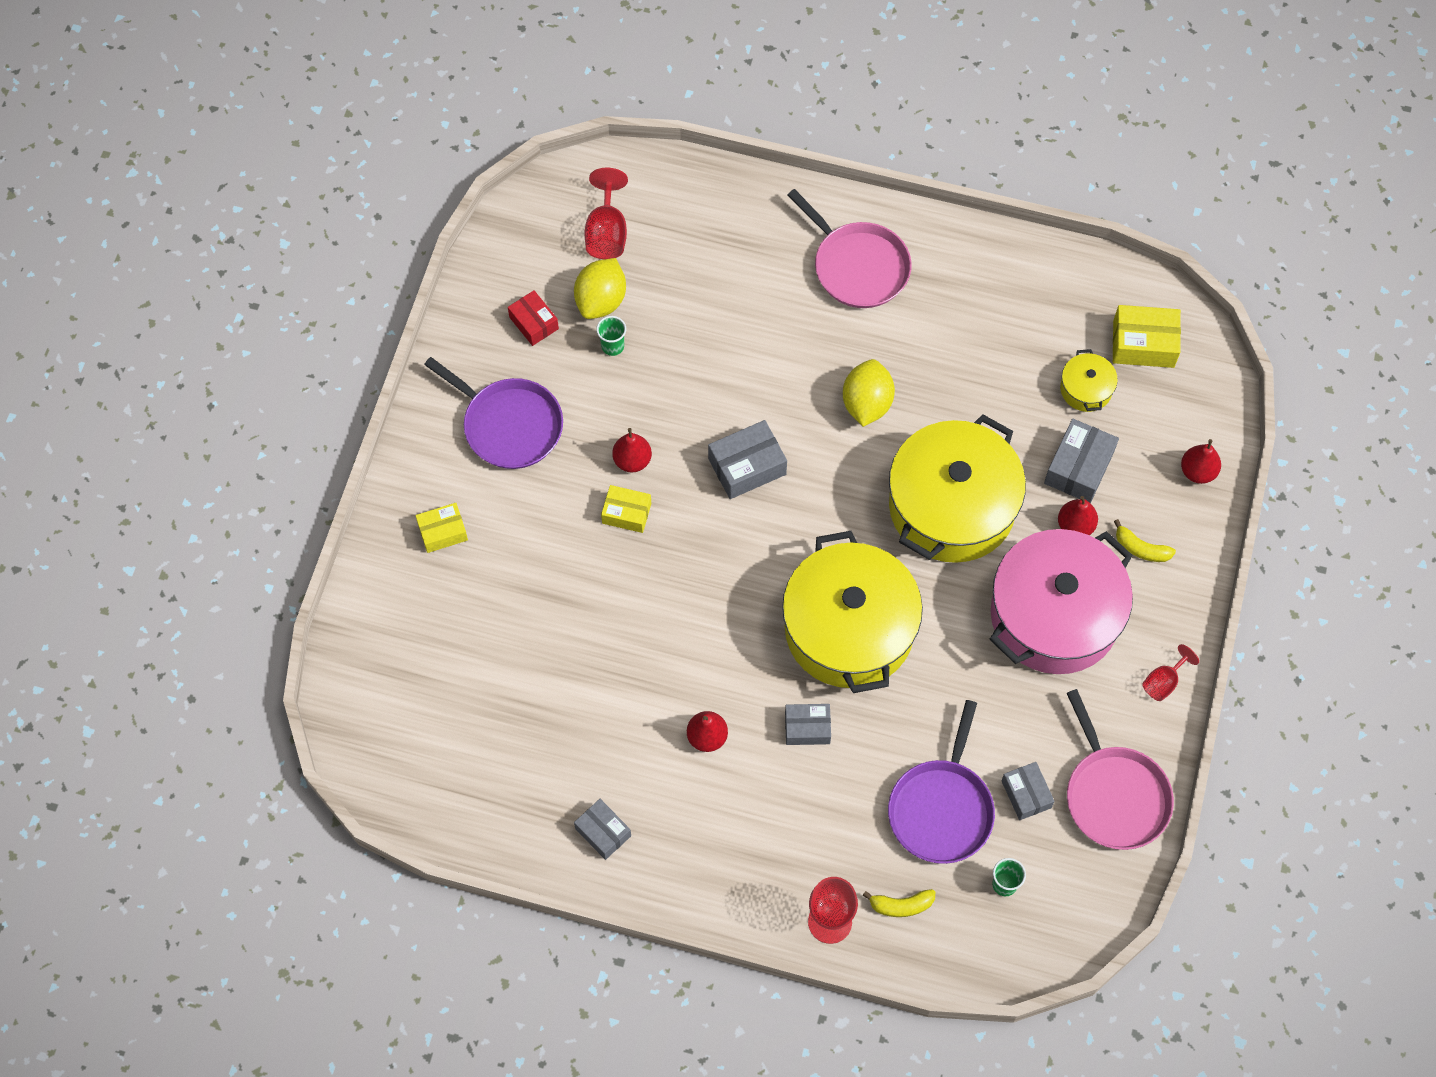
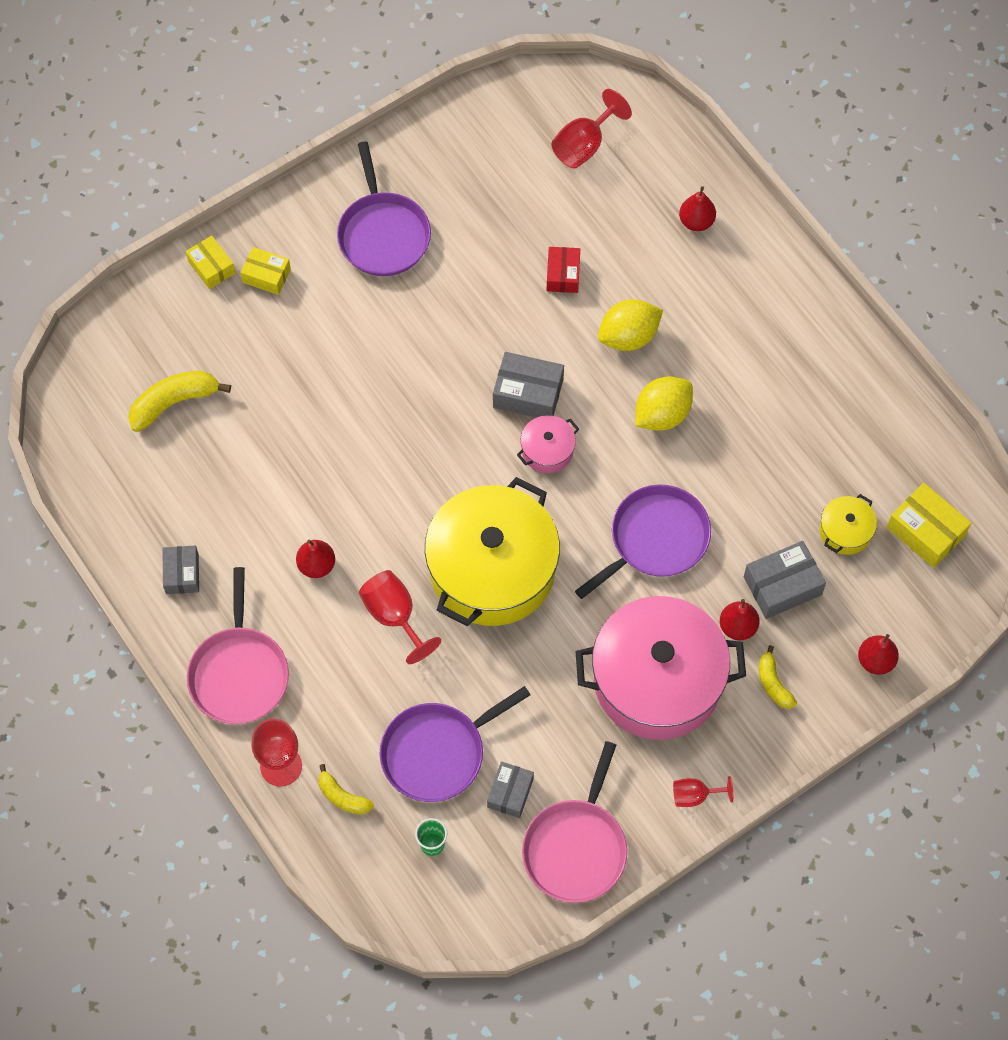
camera: 40 degrees right, 0 degrees up
(463, 696) = (174, 402): none -> yellow banana
(534, 323) = (469, 173): red box -> red box (563, 275)
(601, 301) = (533, 192): yellow lemon -> yellow lemon (628, 336)
(612, 346) = (511, 232): green cup -> none
(626, 513) = (408, 361): yellow box -> yellow box (211, 267)
(632, 460) = (448, 326): red pear -> red pear (696, 221)
(804, 500) = (547, 450): none -> pink pot
(807, 728) = (394, 616): grey box -> red goblet
(857, 266) = (752, 307): pink pan -> pink pan (239, 673)
(951, 506) = (655, 539): yellow pot -> purple pan

